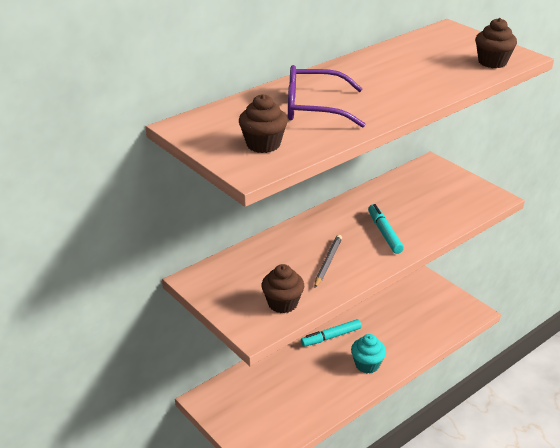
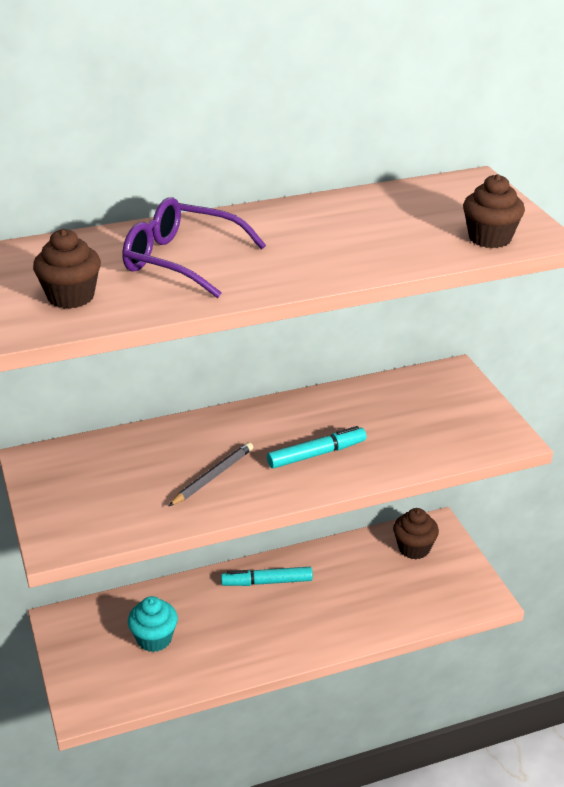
camera: 20 degrees right, 0 degrees up
(282, 303) = (116, 517): brown cupcake -> brown cupcake (414, 548)
(367, 364) = (292, 632): turquoise cupcake -> turquoise cupcake (154, 639)
(384, 233) = (316, 454): turquoise marker -> turquoise marker turned 60 degrees clockwise

